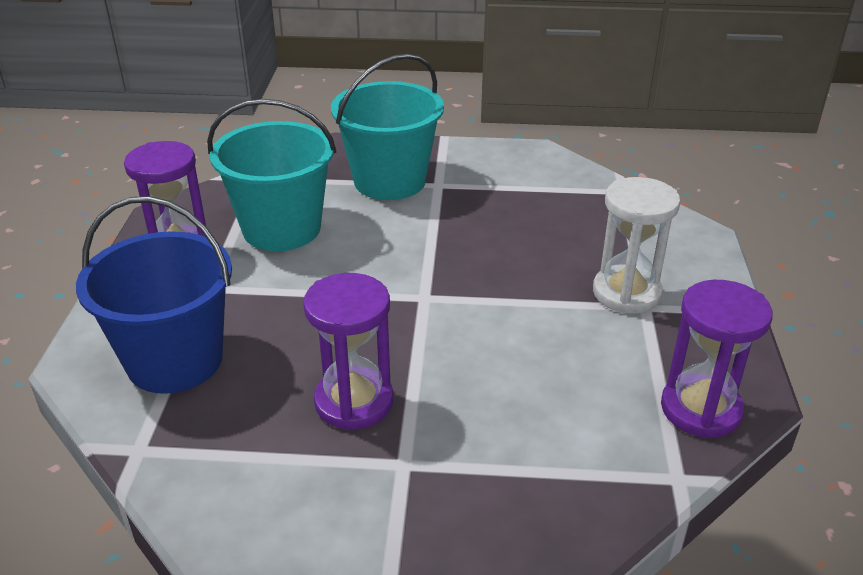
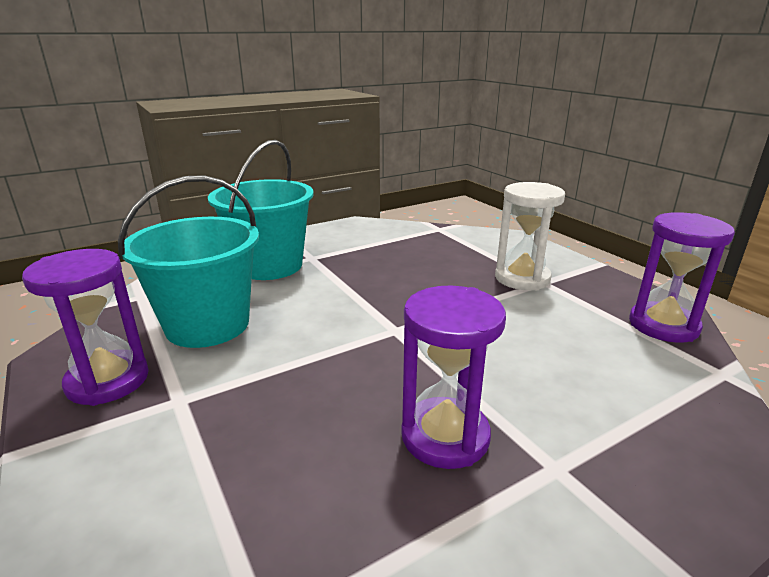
camera: 35 degrees left, 10 degrees down
(175, 360) = (209, 491): blue bucket -> none

